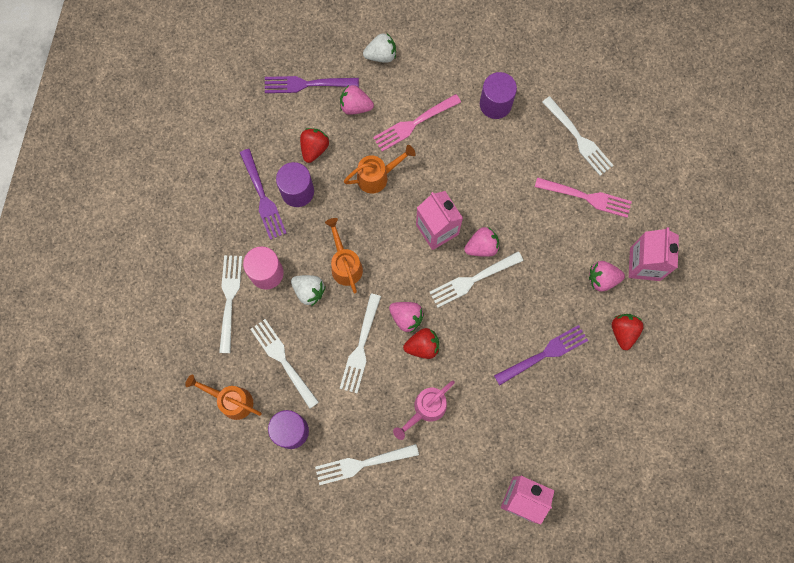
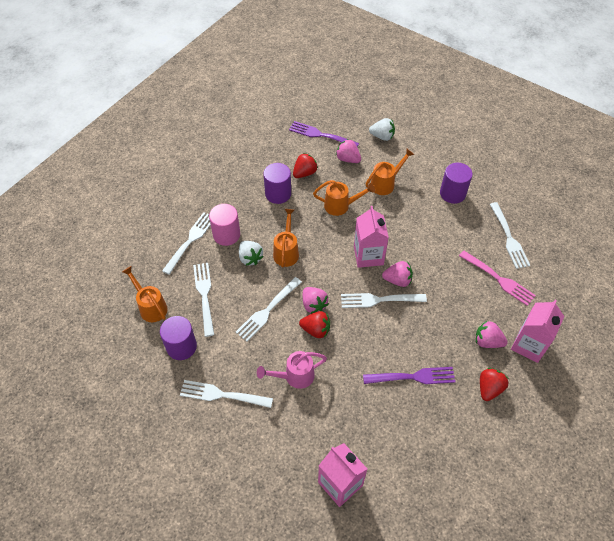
camera: 25 degrees right, 20 degrees down
(262, 197) = (251, 188): purple fork -> none
(414, 123) = (385, 183): pink fork -> orange watering can

